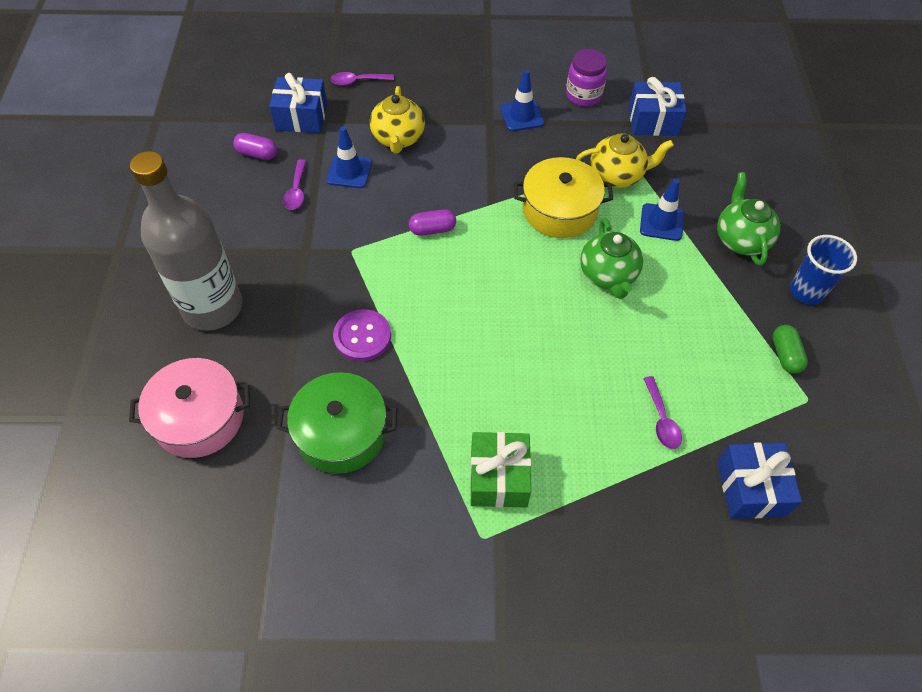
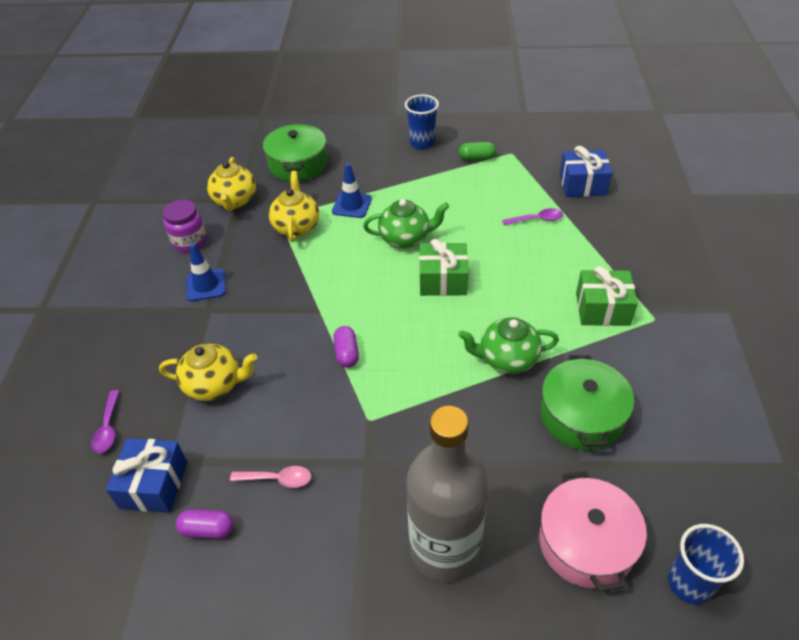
camera: 85 degrees left, 10 degrees down
(143, 501) = (689, 583): none -> blue cup
(257, 154) = (207, 529): purple capsule -> purple capsule turned 75 degrees clockwise
(296, 191) = (277, 479): purple spoon -> pink spoon
(349, 171) = (256, 428): blue traffic cone -> none
(362, 336) = (475, 405): purple button -> none
(540, 311) = (443, 280): none -> green gift
(559, 210) = (332, 264): yellow pot -> none
(653, 120) = (235, 201): blue gift -> yellow teapot
(730, 167) = (298, 164): none -> green pot
(741, 239) = (373, 167): green teapot -> green teapot (507, 359)

